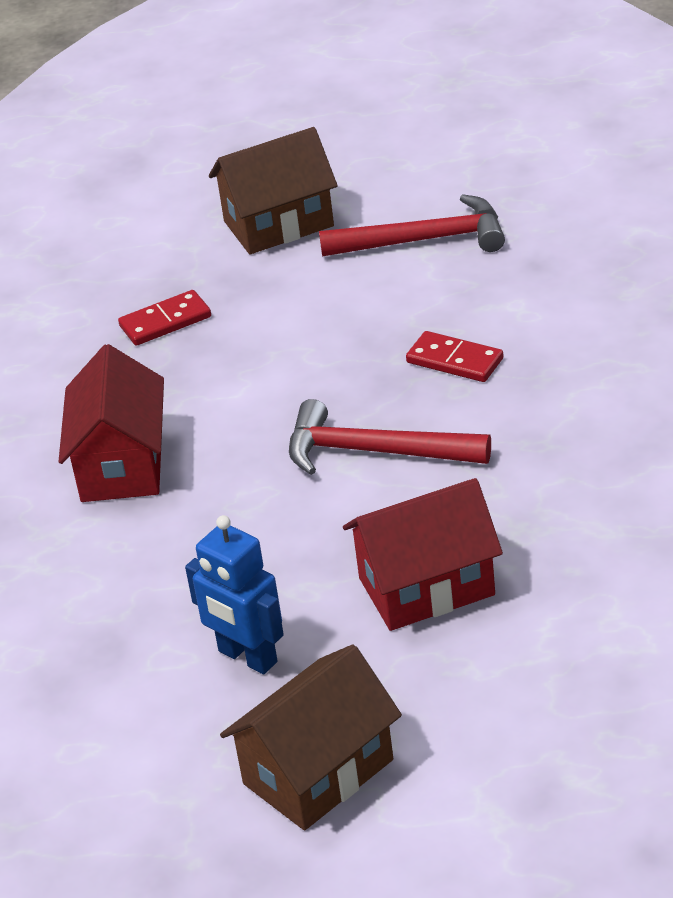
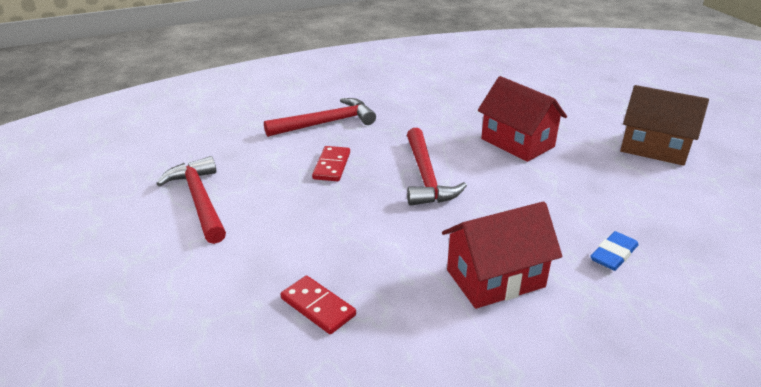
camera: 115 degrees left, 5 degrees down
(94, 588) = (613, 254): none -> blue eraser
(247, 657) = (610, 183): blue robot -> none
(278, 224) = (170, 277): brown house -> none
(600, 369) = (326, 123): none -> red hammer

